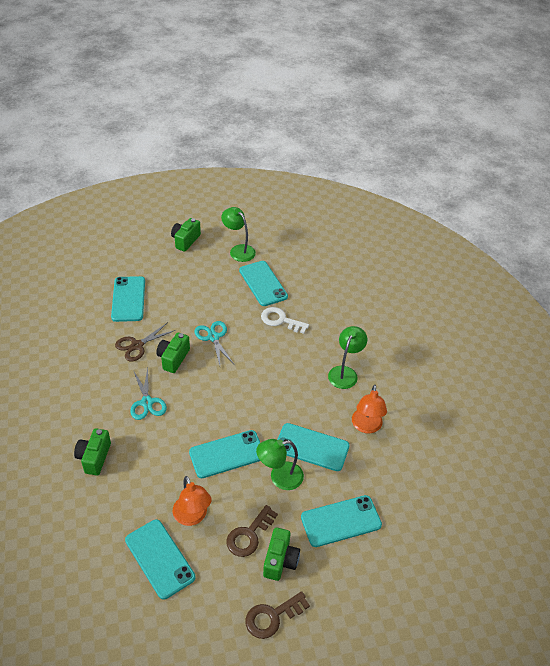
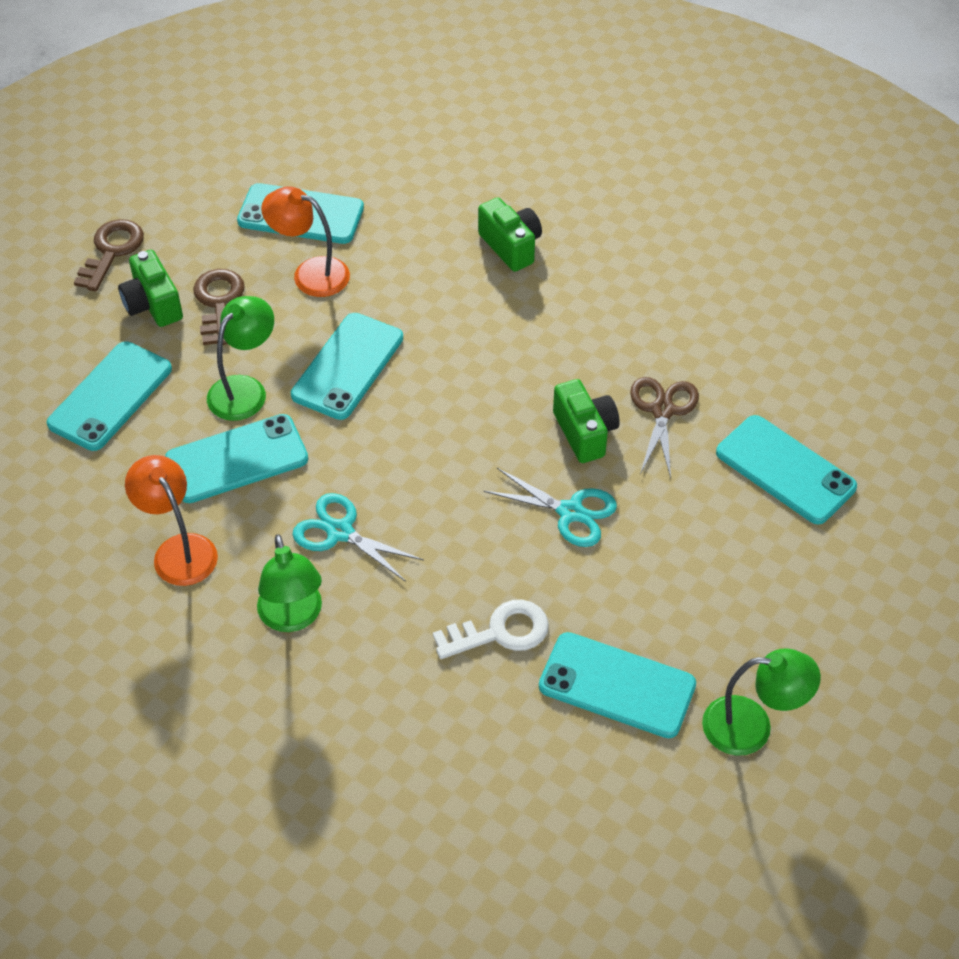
camera: 140 degrees right, 5 degrees up
(147, 402) = (536, 349): turquoise scissors -> turquoise scissors (339, 532)
(185, 240) = (869, 663): green camera -> none

